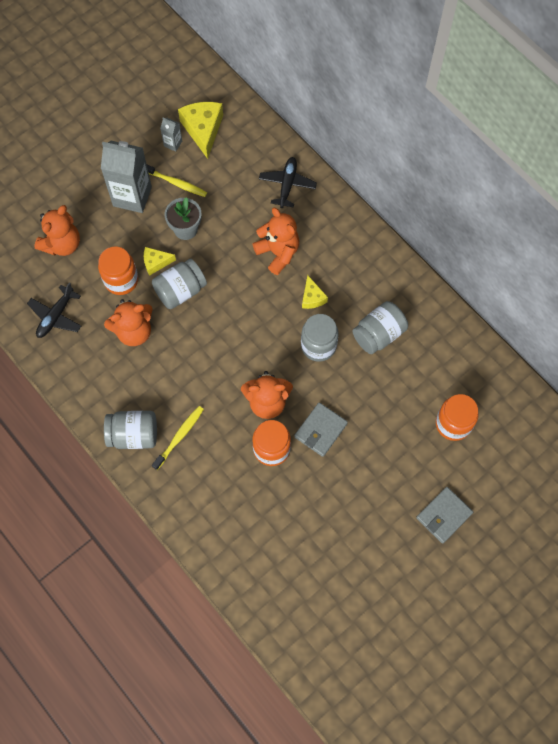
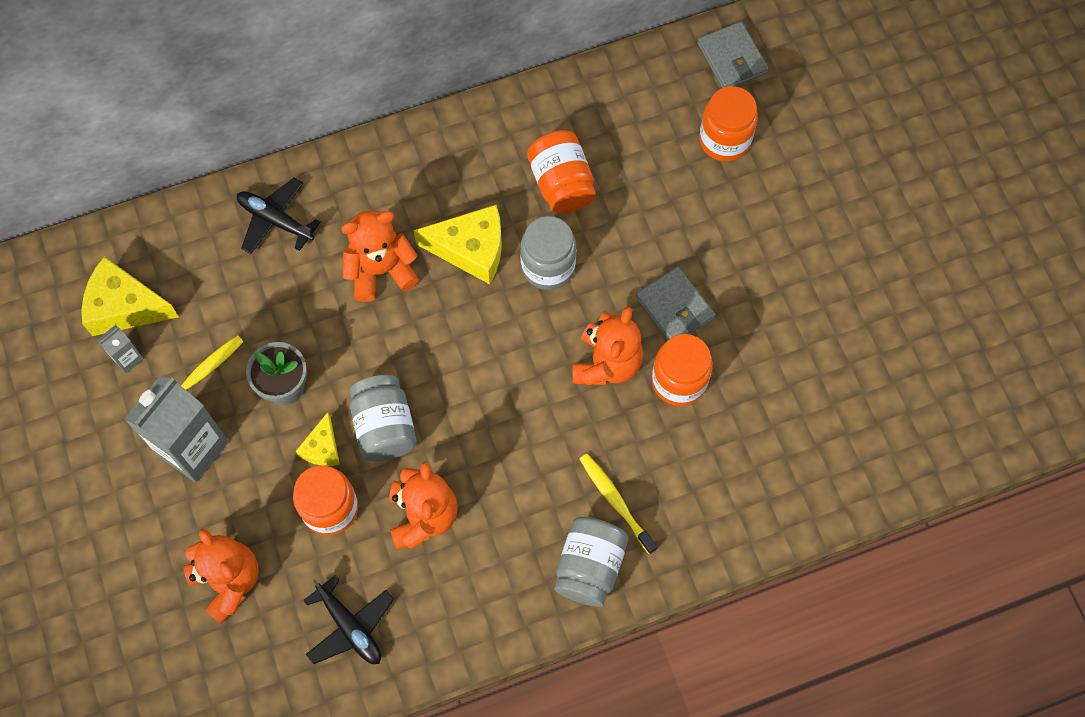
camera: 70 degrees left, 0 degrees up
(312, 297) = (471, 249): yellow cheese -> yellow cheese, size x1.78
(378, 334) = (561, 183): grey jar -> orange jar
(444, 515) = (845, 198): grey wallet -> grey wallet (732, 58)

